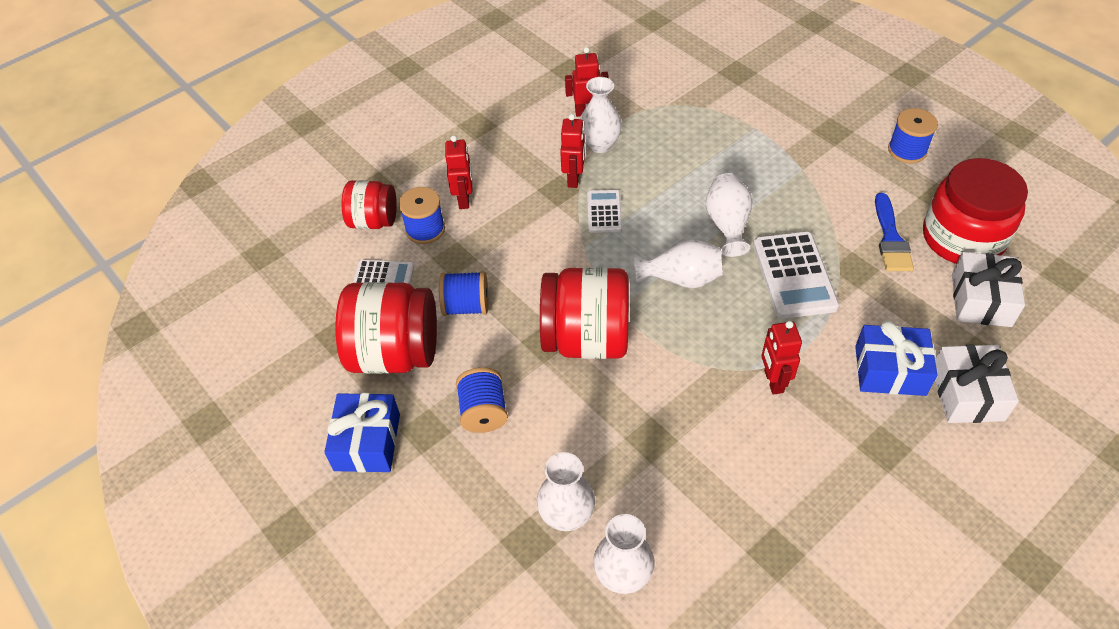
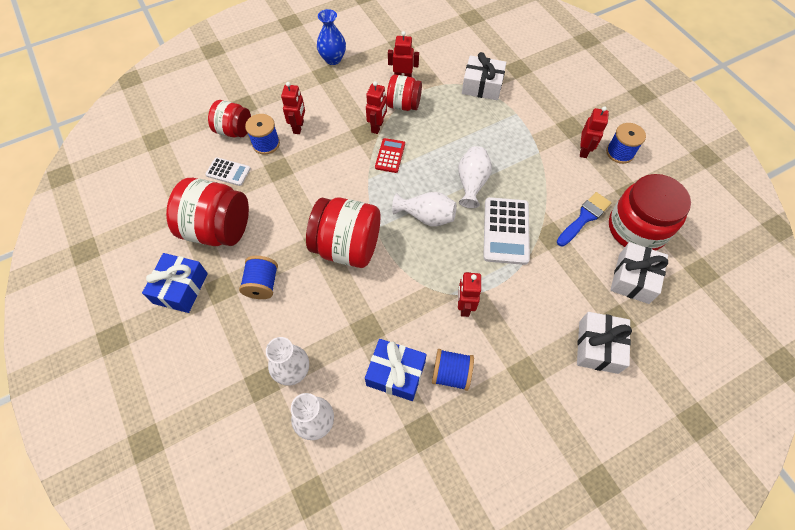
camera: 10 degrees right, 10 degrees up
(466, 306) = (275, 205): blue spool -> blue spool (451, 374)
(482, 105) = (333, 59): none -> blue vase
(600, 144) = (403, 105): white vase -> red jar
(604, 212) = (390, 156): white calculator -> red calculator
(697, 102) = (482, 86): none -> white gift
(860, 157) = (584, 150): none -> red robot
(890, 238) = (584, 217): blue brush -> blue brush turned 150 degrees counterclockwise
(890, 370) = (549, 317): blue gift -> blue gift (396, 373)

